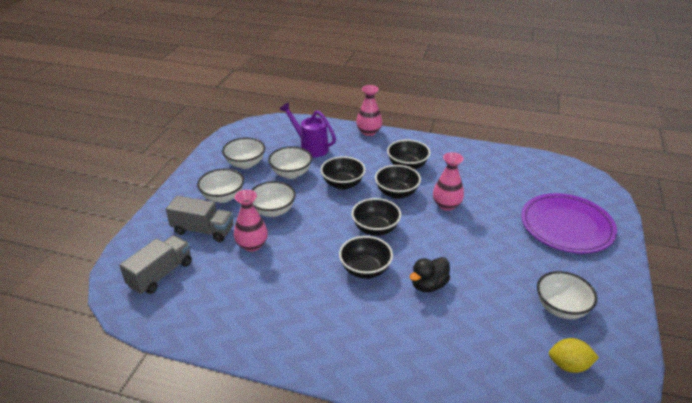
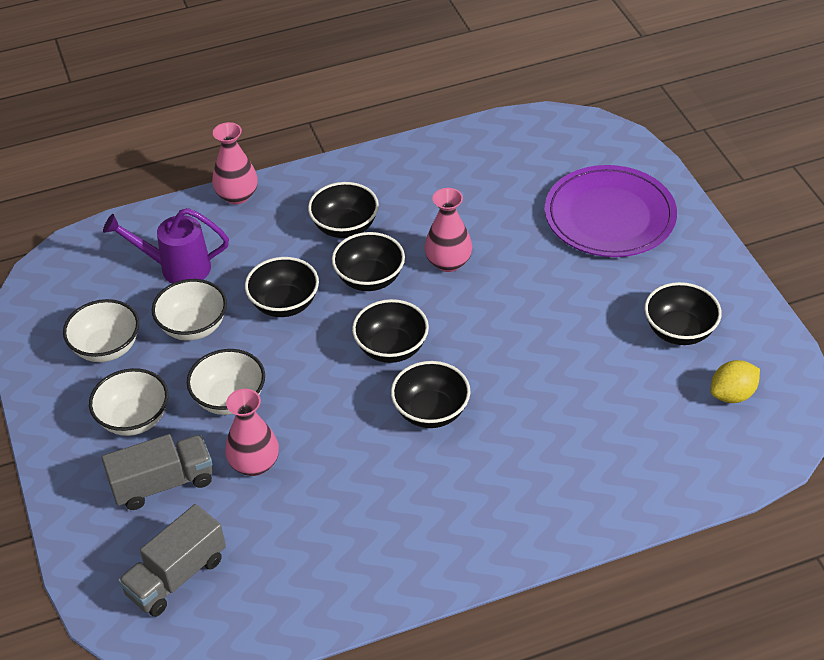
camera: 35 degrees left, 10 degrees up
(161, 274) = (176, 576): grey truck -> grey truck turned 135 degrees counterclockwise
(428, 285) = (521, 387): black duck -> none
(561, 308) = (679, 331): white bowl -> black bowl

